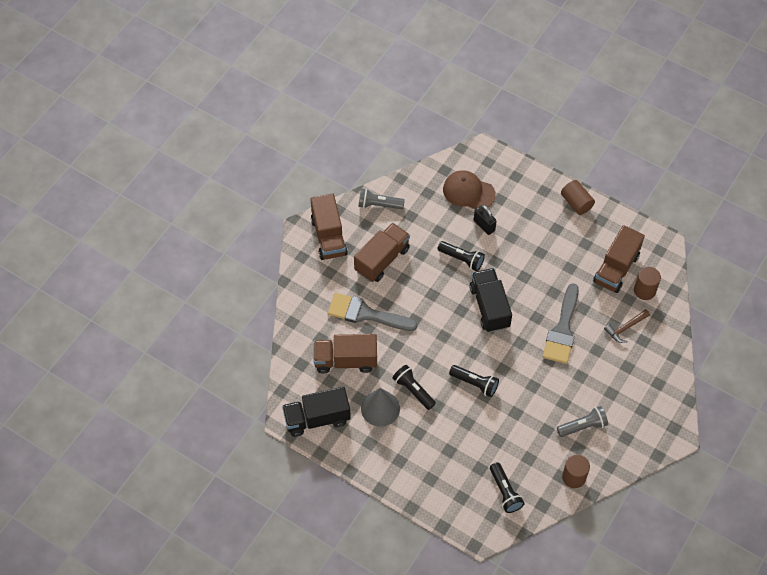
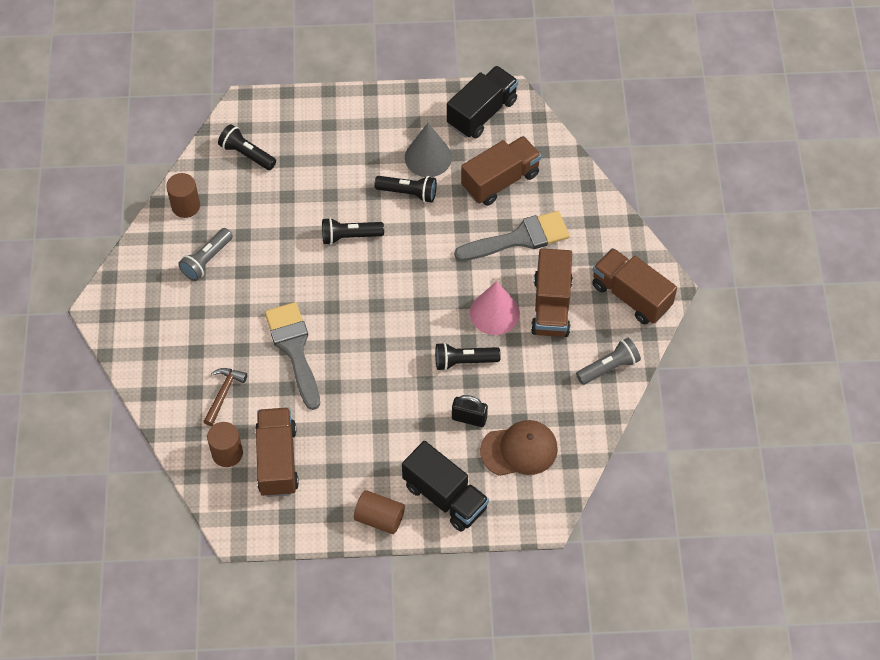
camera: 145 degrees right, 0 degrees up
(420, 276) = (494, 313): none -> pink cone
(489, 307) = (392, 325): black truck -> black truck (445, 496)

